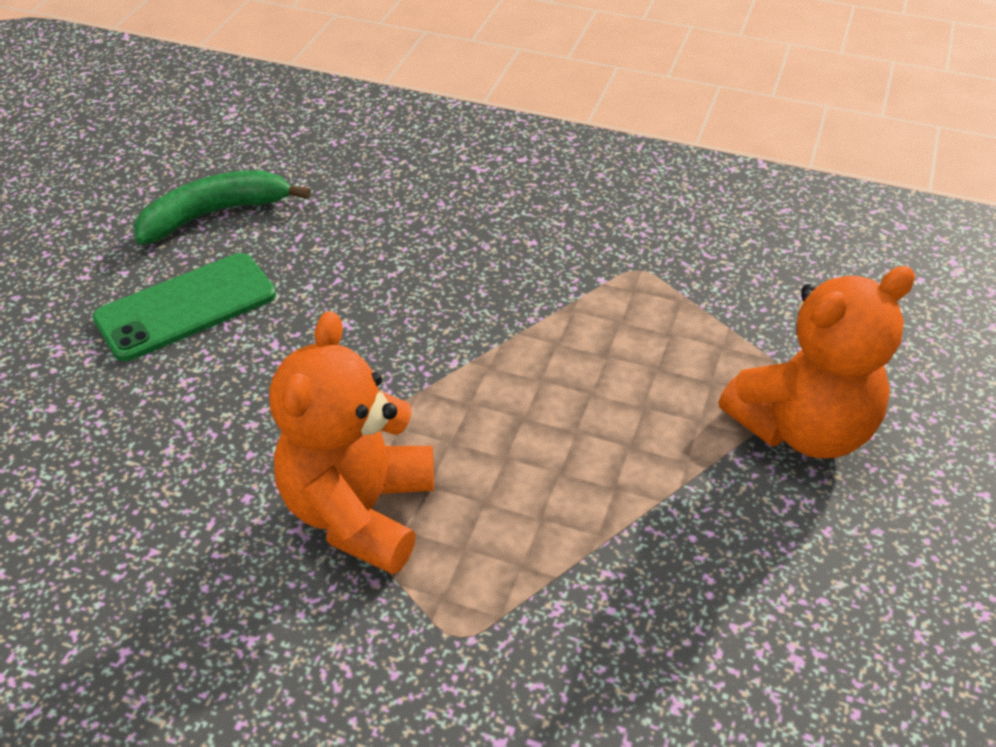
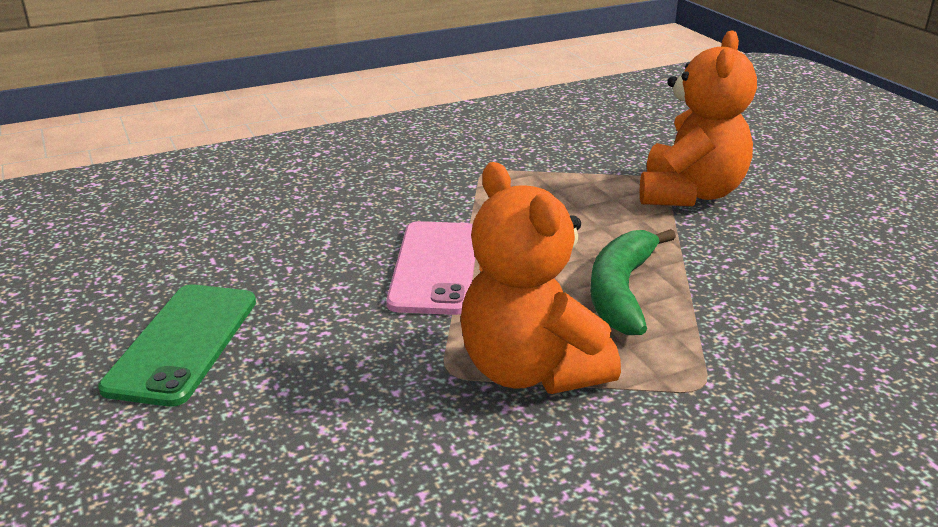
camera: 45 degrees left, 15 degrees down
(215, 214) = (110, 280): green banana -> green banana (621, 291)
(437, 354) = (435, 267): none -> pink phone

